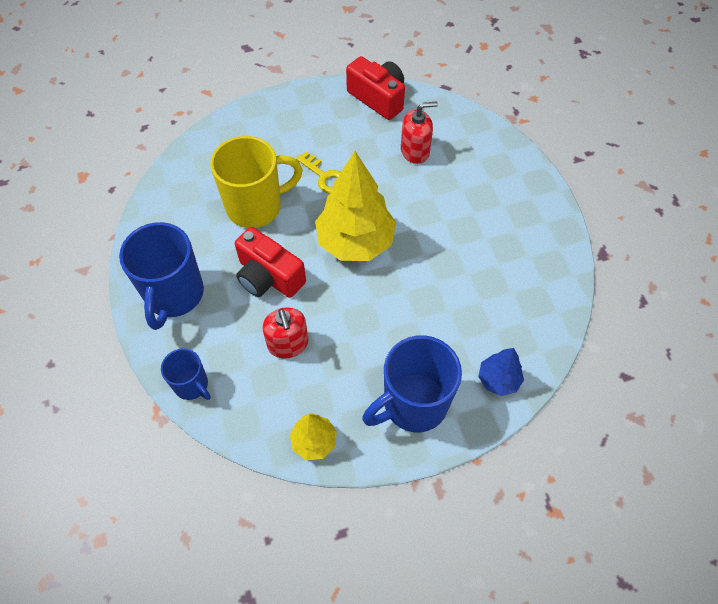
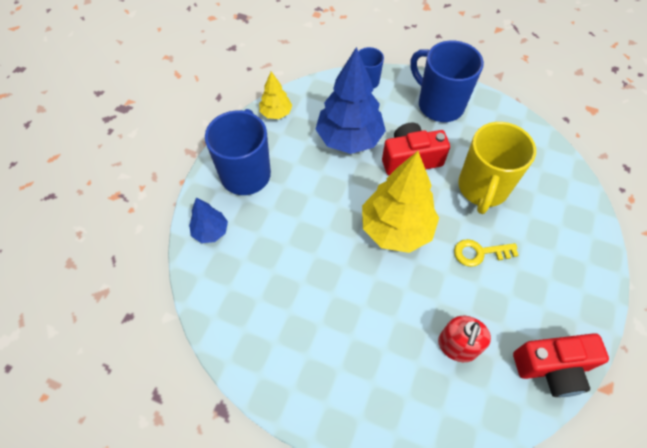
camera: 130 degrees right, 0 degrees up
(288, 344) = (349, 139): red soap dispenser -> blue tree

